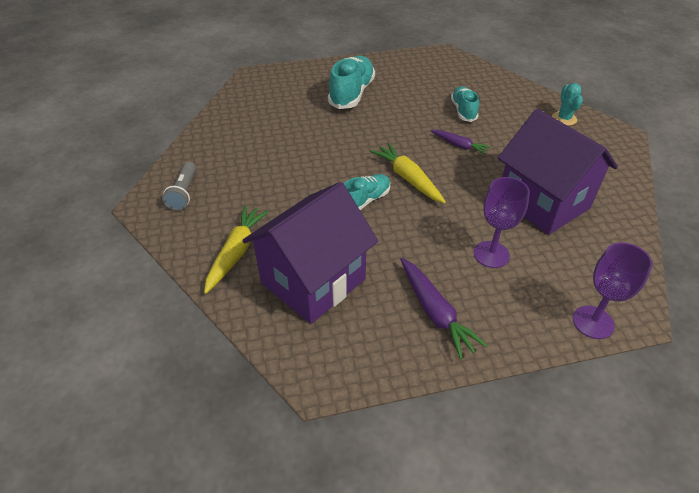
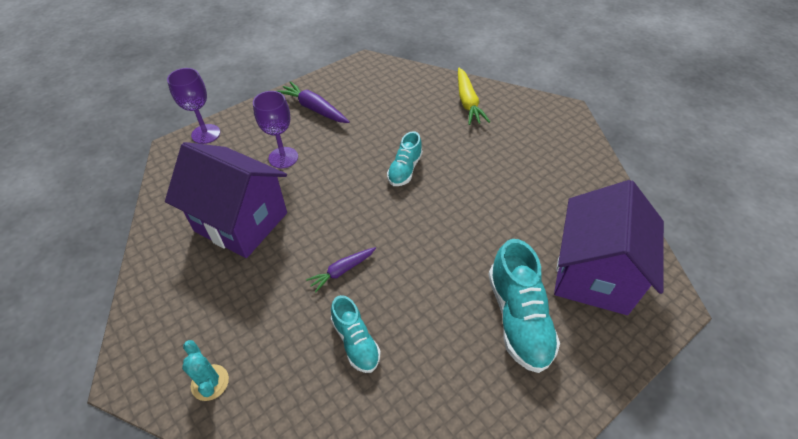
camera: 155 degrees right, 5 degrees up
(184, 193) = (552, 128): grey flashlight -> none
(313, 281) = (403, 102): purple house -> purple house (593, 275)
(408, 178) = (378, 205): yellow carrot -> none
(459, 145) = (342, 270): purple carrot -> purple carrot turned 45 degrees counterclockwise

